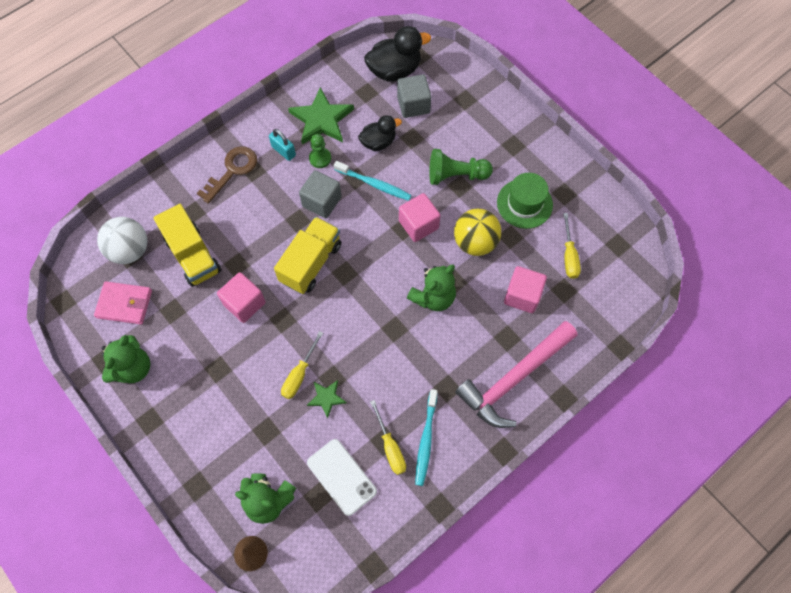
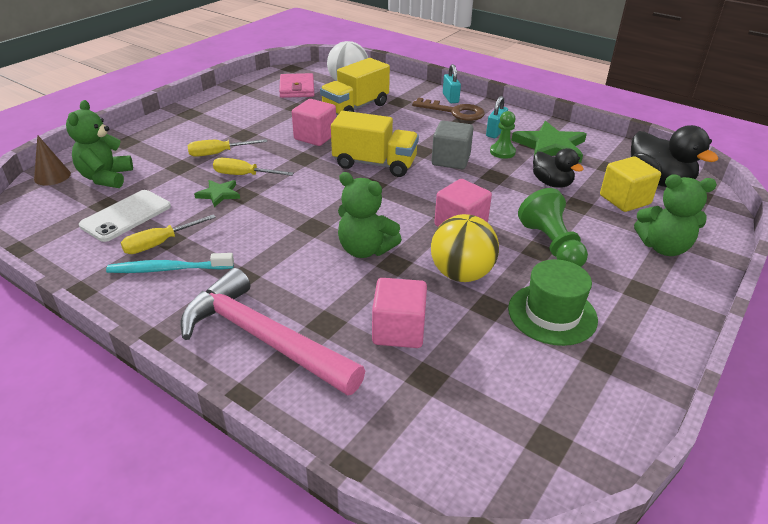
camera: 75 degrees right, 30 degrees down
(133, 368) = (238, 100): green teddy bear -> green teddy bear (663, 247)
(201, 165) = (450, 98): none -> turquoise padlock
(374, 184) = (494, 188): turquoise toothbrush -> none
(413, 105) = (624, 200): grey cube -> yellow cube
(569, 256) = (491, 376): yellow screwdriver -> yellow screwdriver (219, 153)

